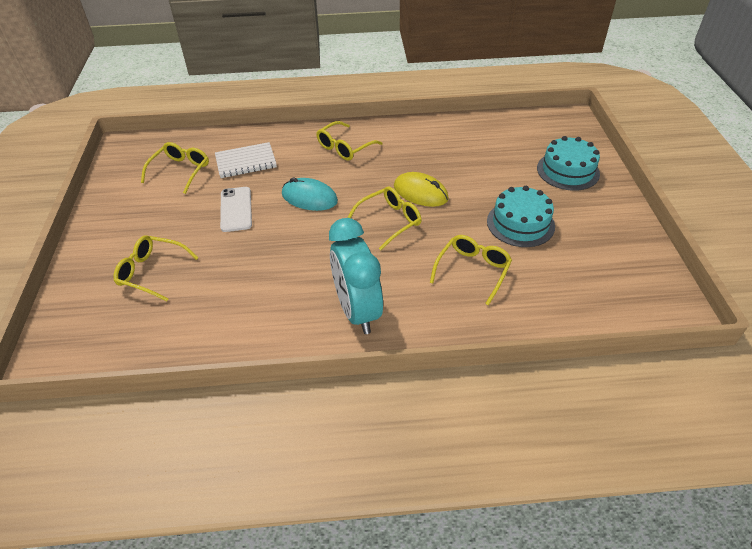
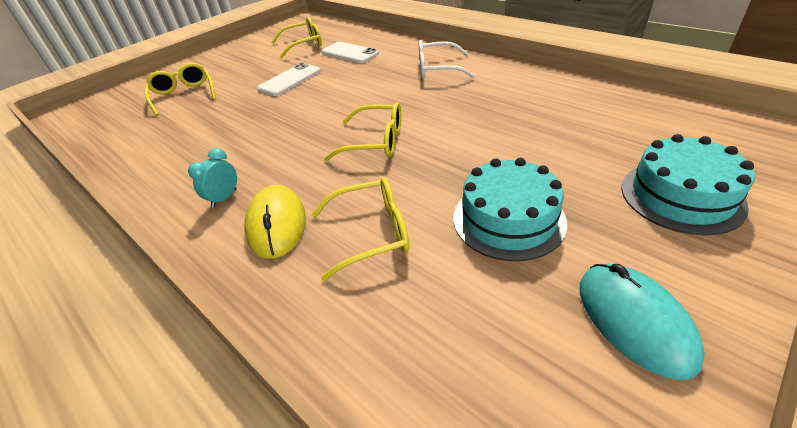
camera: 50 degrees right, 5 degrees down
(246, 162) = (350, 53): white notebook -> white phone
(309, 198) = (347, 94): turquoise mouse -> turquoise mouse (634, 320)
(345, 147) = (438, 69): yellow glasses -> white glasses
(357, 311) = (224, 198): turquoise clock -> turquoise clock, size x0.41
(420, 193) = (444, 132): yellow mouse -> yellow mouse (276, 224)

